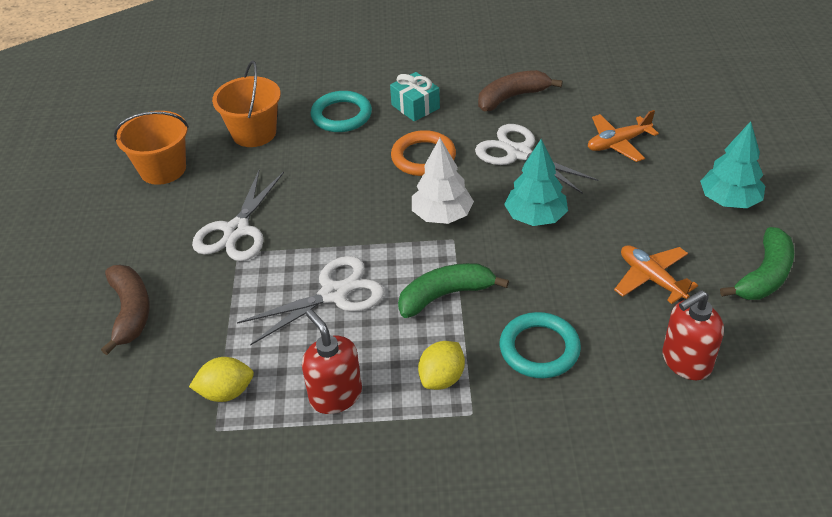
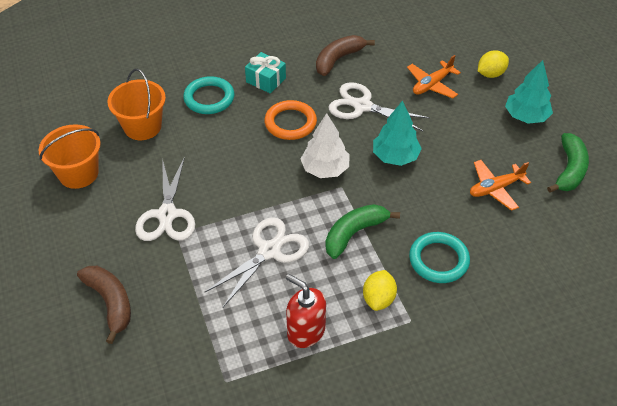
camera: 20 degrees left, 5 degrees up
(226, 392) = (220, 350): yellow lemon -> yellow lemon (490, 74)
(651, 279) = (495, 188): orange plane -> orange plane turned 60 degrees counterclockwise
(686, 361) = (541, 246): red soap dispenser -> none

